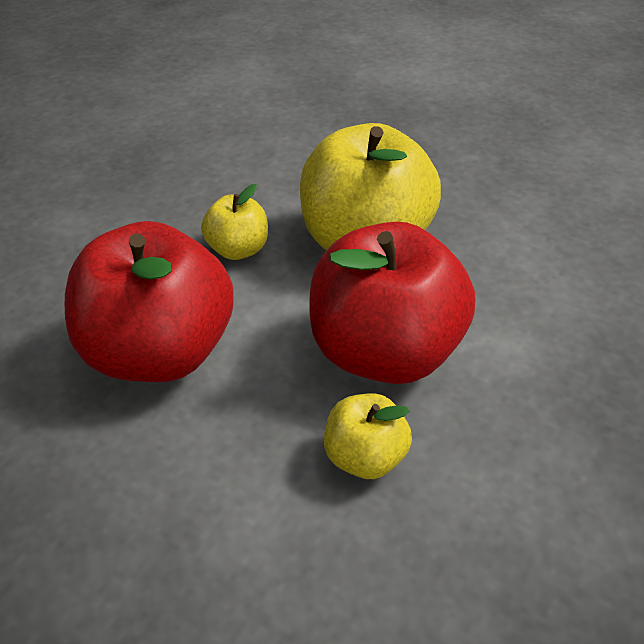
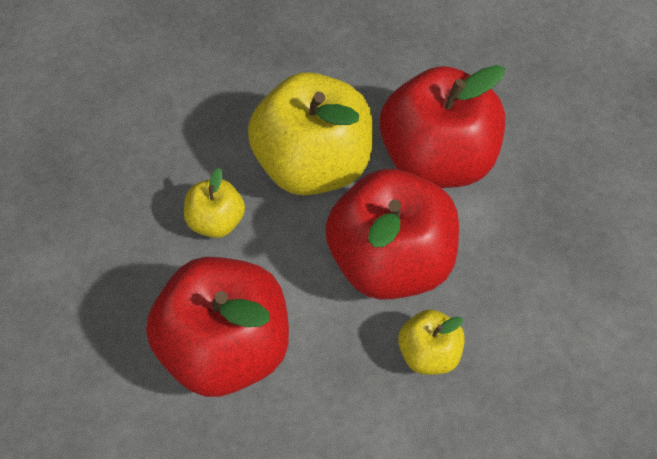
camera: 30 degrees left, 15 degrees up
(499, 286) = (436, 159): none -> red apple

